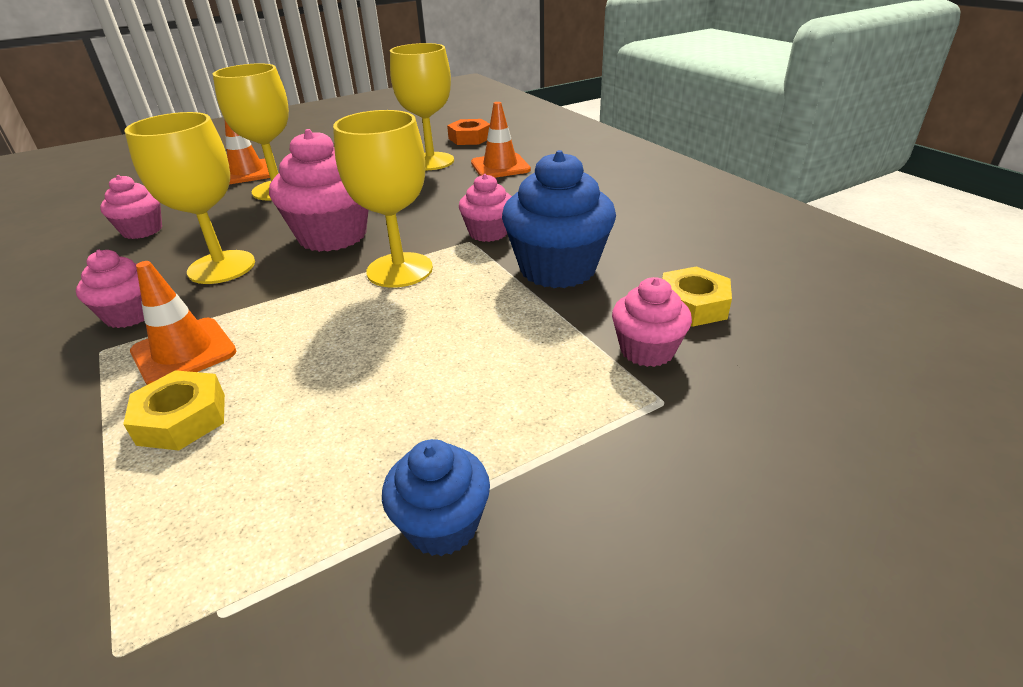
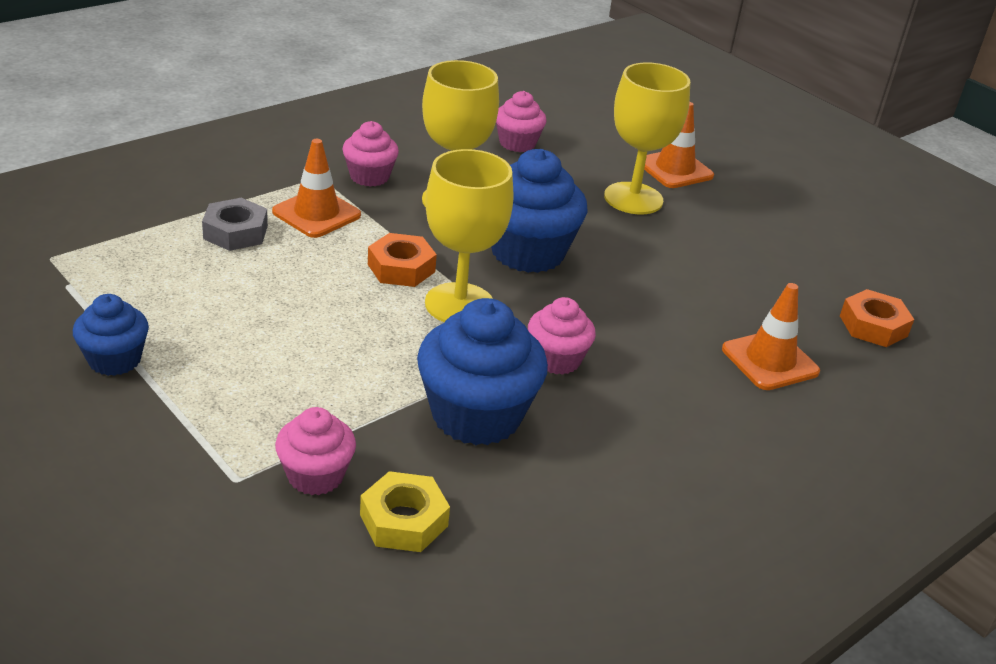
camera: 75 degrees right, 0 degrees up
(182, 419) = (235, 232): yellow nut -> grey nut
(326, 298) = (401, 268): none -> orange nut
(332, 236) = (527, 252): pink cupcake -> blue cupcake
(431, 161) = (763, 298): yellow goblet -> none

